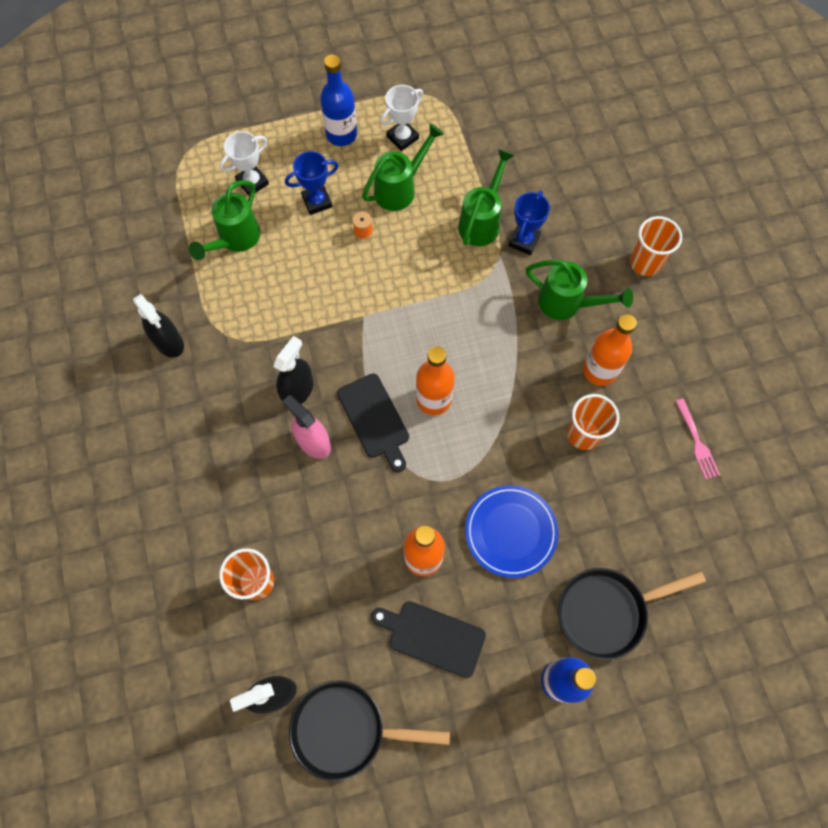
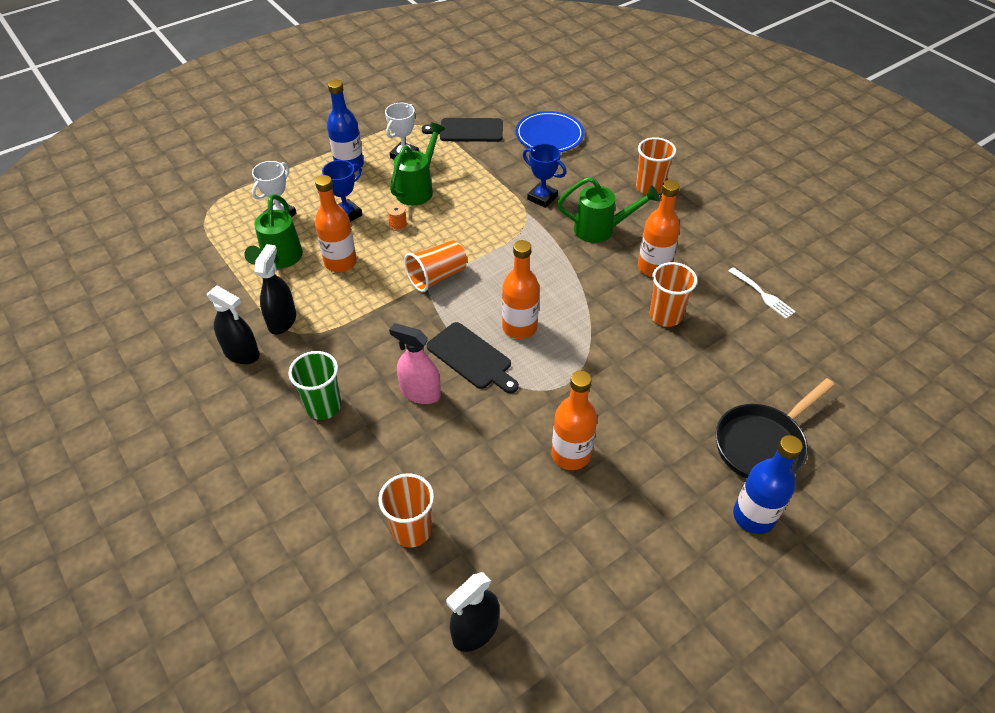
camera: 20 degrees left, 20 degrees down
(223, 427) = (323, 406): none -> green cup
(291, 262) = (340, 262): none -> orange bottle
(297, 390) = (387, 356): black spray bottle -> black spray bottle (282, 321)
(346, 729) = (566, 637): black pan -> none
(378, 310) = (437, 276): none -> orange cup
(432, 637) = (613, 520): black cutting board -> black cutting board (467, 130)
(482, 221) = (500, 193): green watering can -> none
(510, 532) = (641, 408): blue plate -> blue plate (549, 135)
(524, 241) = (542, 198): blue trophy -> blue trophy turned 60 degrees counterclockwise
(696, 441) = (762, 294): pink fork -> white fork

